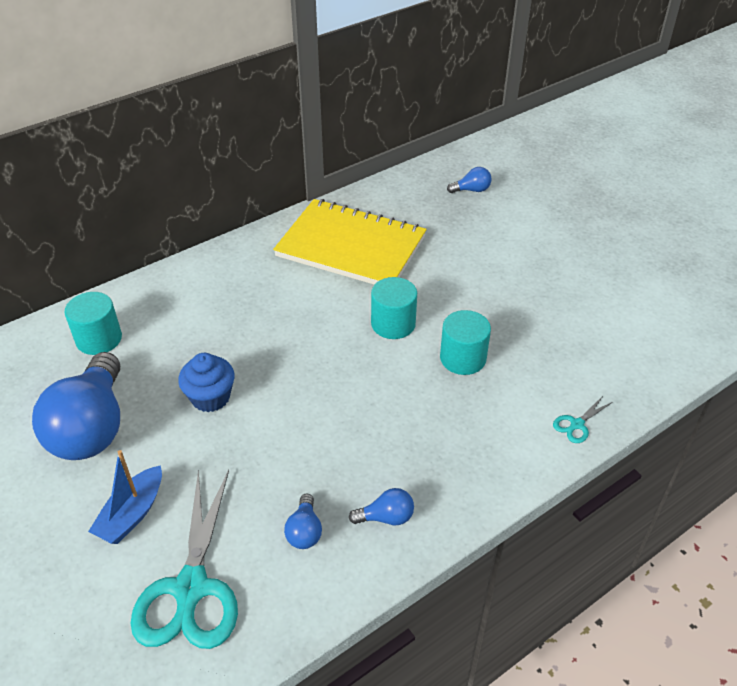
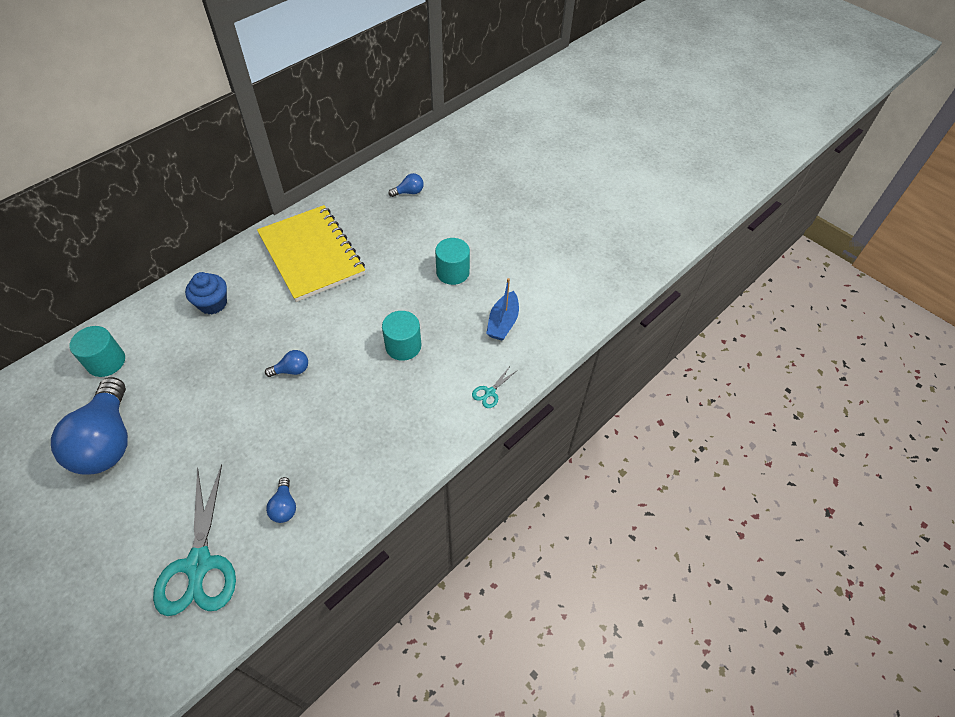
camera: 10 degrees left, 10 degrees up
(132, 514) = (147, 510): blue boat -> blue boat (503, 322)
(210, 397) = (203, 403): blue cupcake -> blue cupcake (213, 303)
(351, 246) = (312, 254): yellow notebook -> yellow notebook turned 45 degrees clockwise
(386, 517) = (346, 487): blue light bulb -> blue light bulb (292, 370)
(393, 324) = (348, 321): turquoise cylinder -> turquoise cylinder (452, 272)

